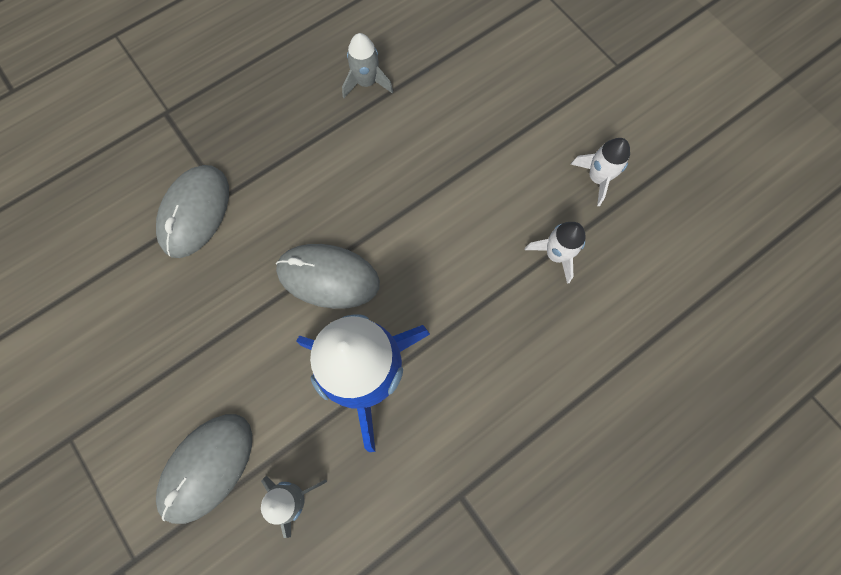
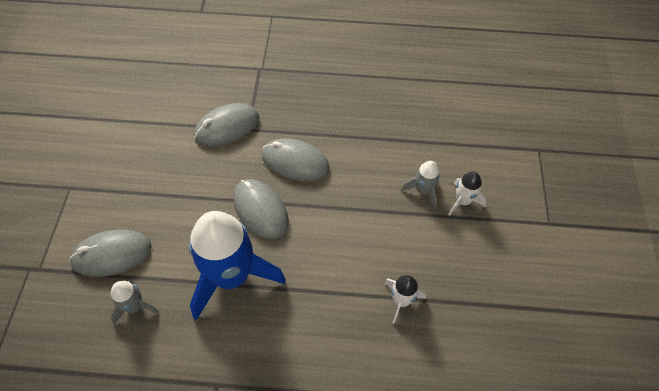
camera: 40 degrees right, 15 degrees down
(314, 193) = (295, 162): none -> grey mouse
(366, 83) = (379, 125): grey rocket -> grey rocket (423, 191)
(597, 178) = (471, 278): white rocket -> white rocket (462, 201)

